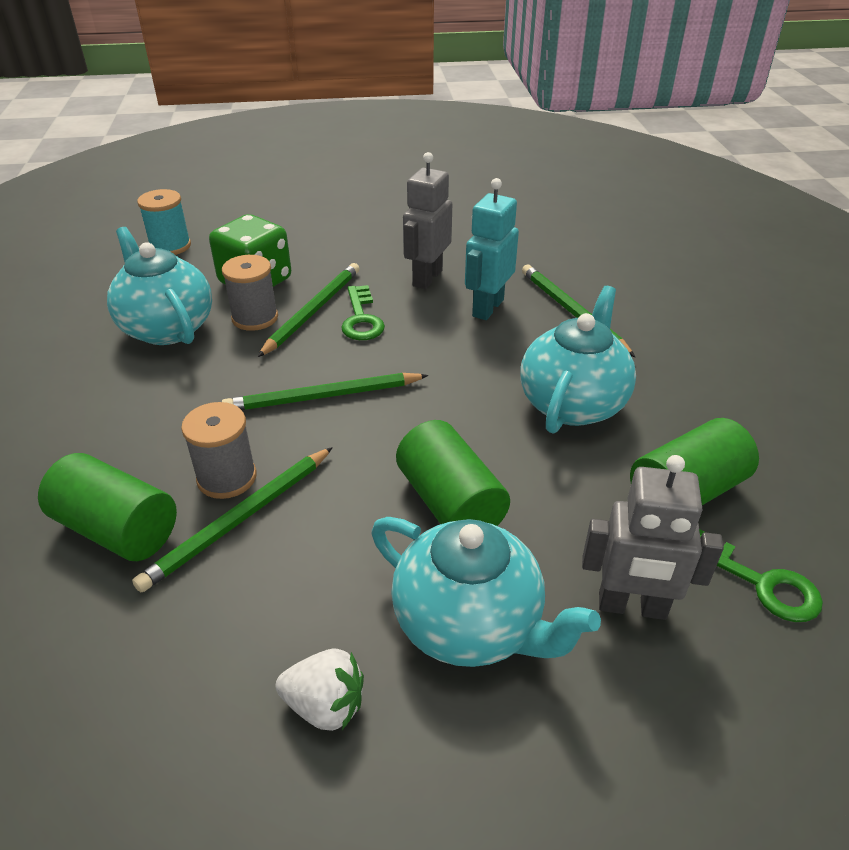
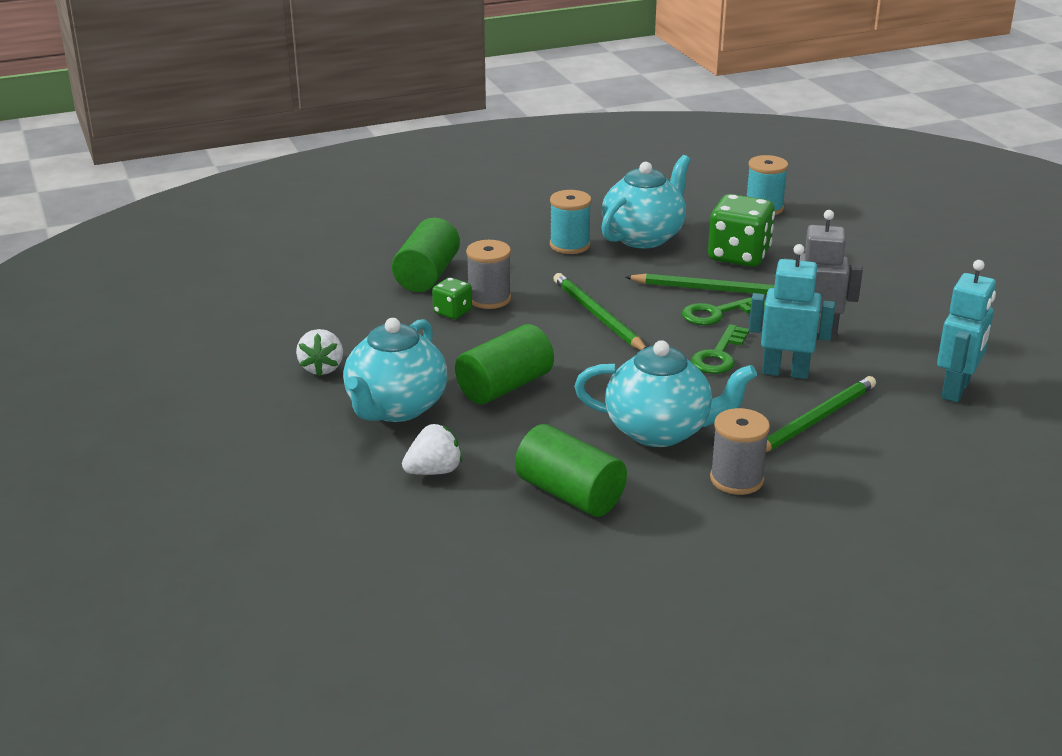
camera: 75 degrees right, 10 degrees down
(140, 383) = (569, 245): none -> turquoise spool
(240, 520) = (452, 312): green pencil -> green dice
(255, 318) = (683, 267): grey spool -> grey spool (736, 479)
(542, 240) = (956, 390): none -> turquoise robot
(632, 606) = (434, 471): grey robot -> white strawberry
(760, 583) = (480, 531): green key -> green key (719, 355)

